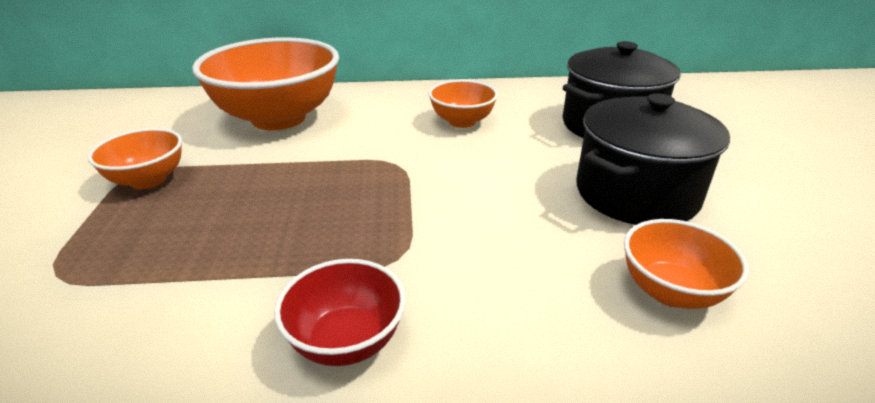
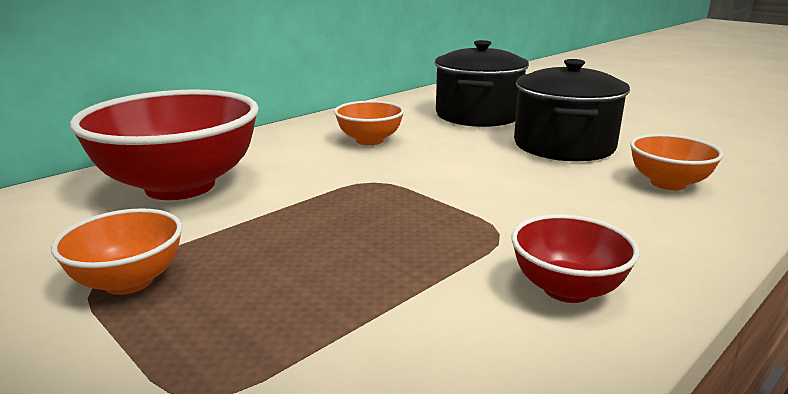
camera: 40 degrees left, 10 degrees down
(278, 118) = (180, 186): orange bowl -> red bowl

